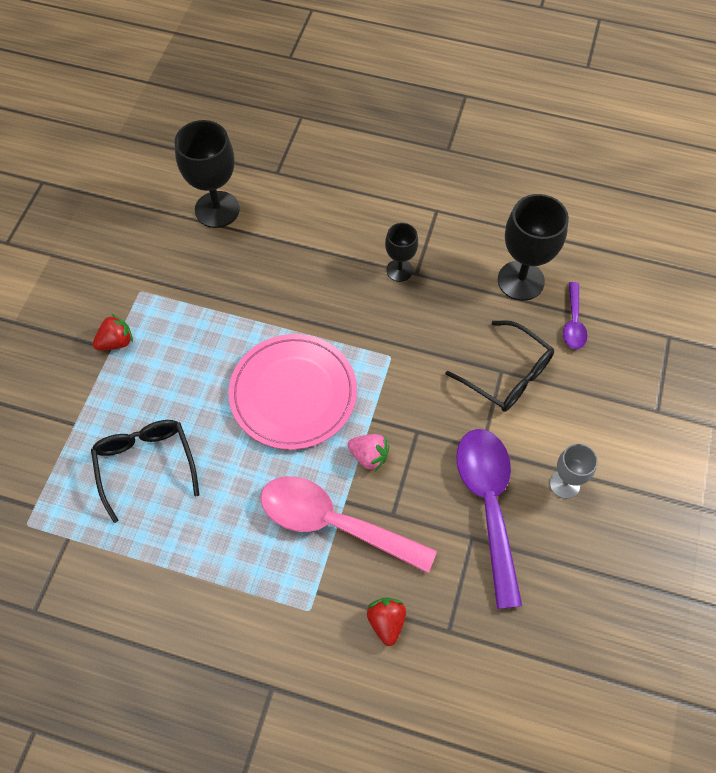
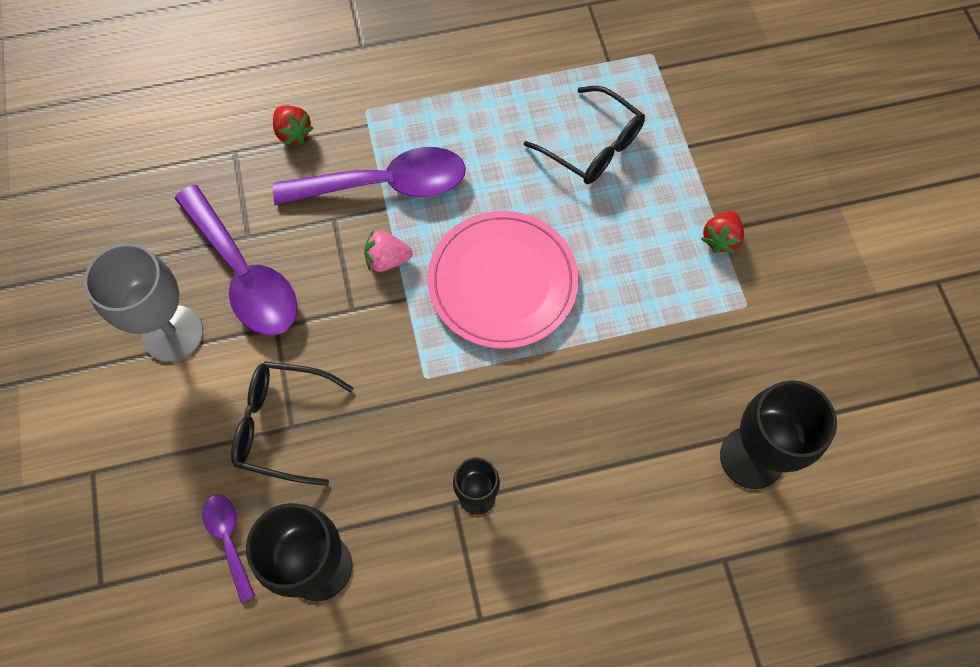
camera: 150 degrees right, 5 degrees up
(333, 523) = (385, 184): pink spoon -> purple spoon
(564, 484) = (173, 333): grey goblet -> grey goblet, size x1.75

